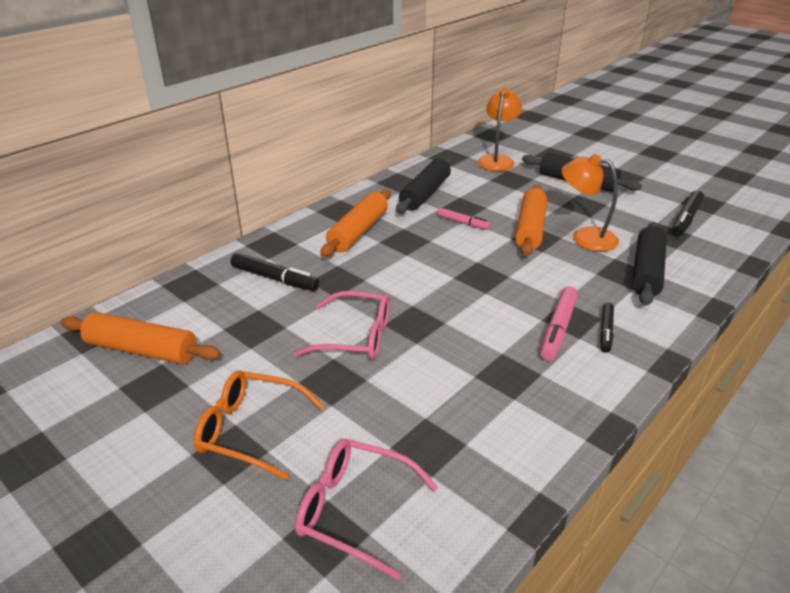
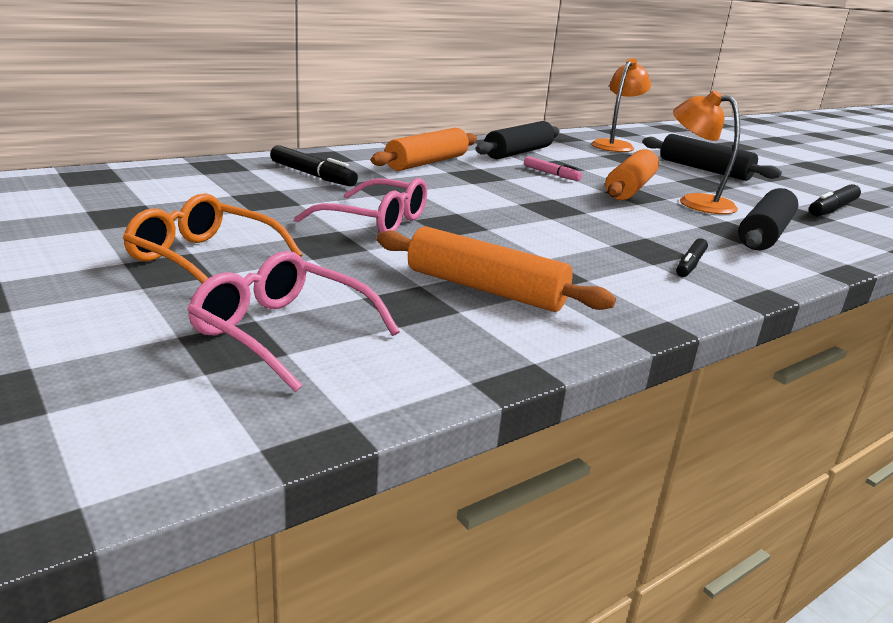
camera: 10 degrees right, 10 degrees down
(142, 350) = (132, 193): orange rolling pin -> orange rolling pin (485, 289)
(558, 329) = (628, 253): pink marker -> none

